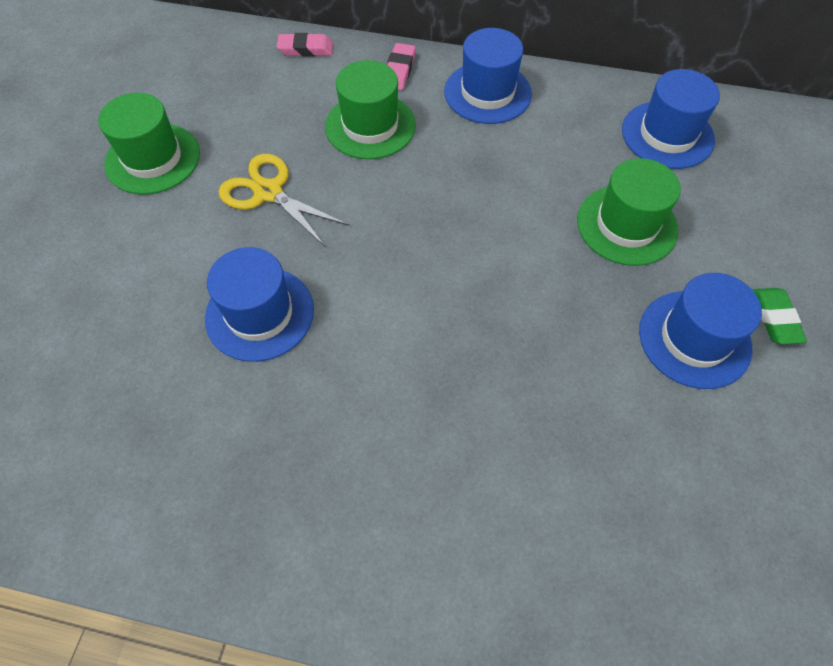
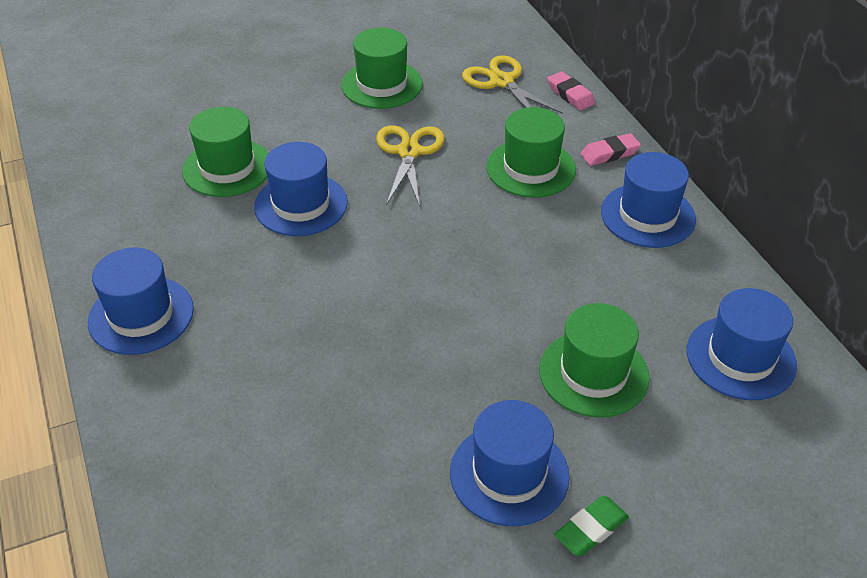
camera: 55 degrees right, 15 degrees down
(142, 348) = (227, 168): none -> green hat
(242, 78) = (502, 81): none -> yellow scissors
(295, 544) = (141, 315): none -> blue hat

